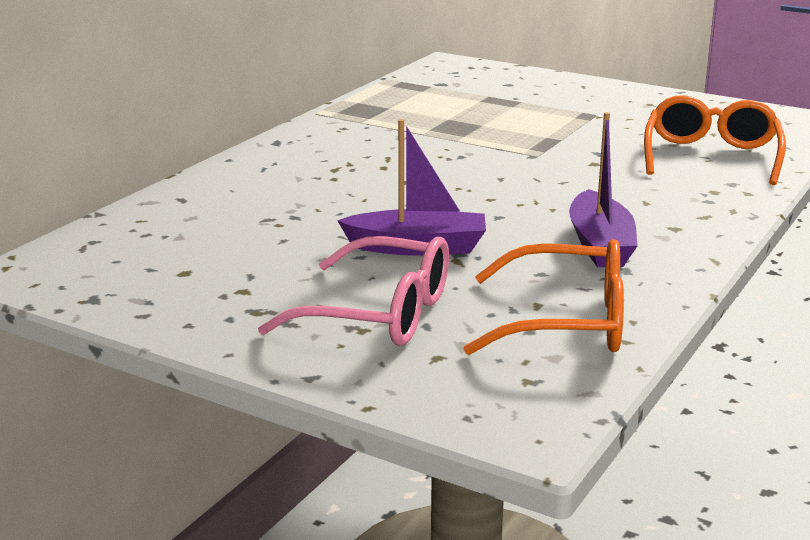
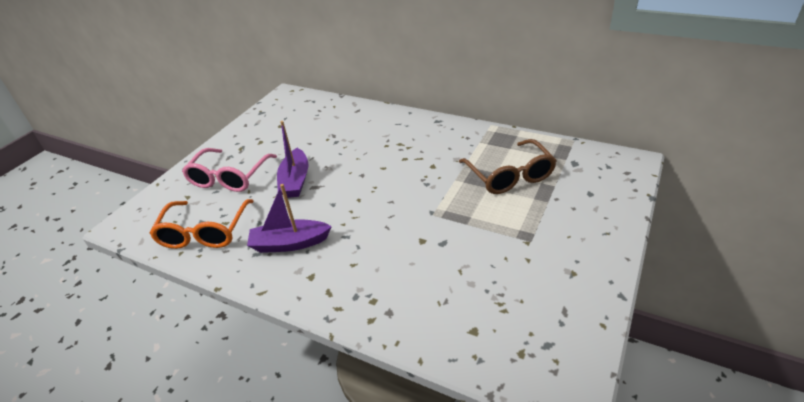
camera: 90 degrees right, 15 degrees up
(459, 113) = (510, 176): none -> brown glasses
(711, 156) = (446, 304): orange glasses -> none

